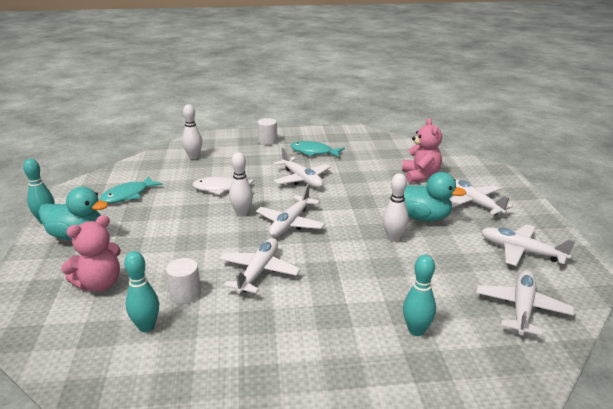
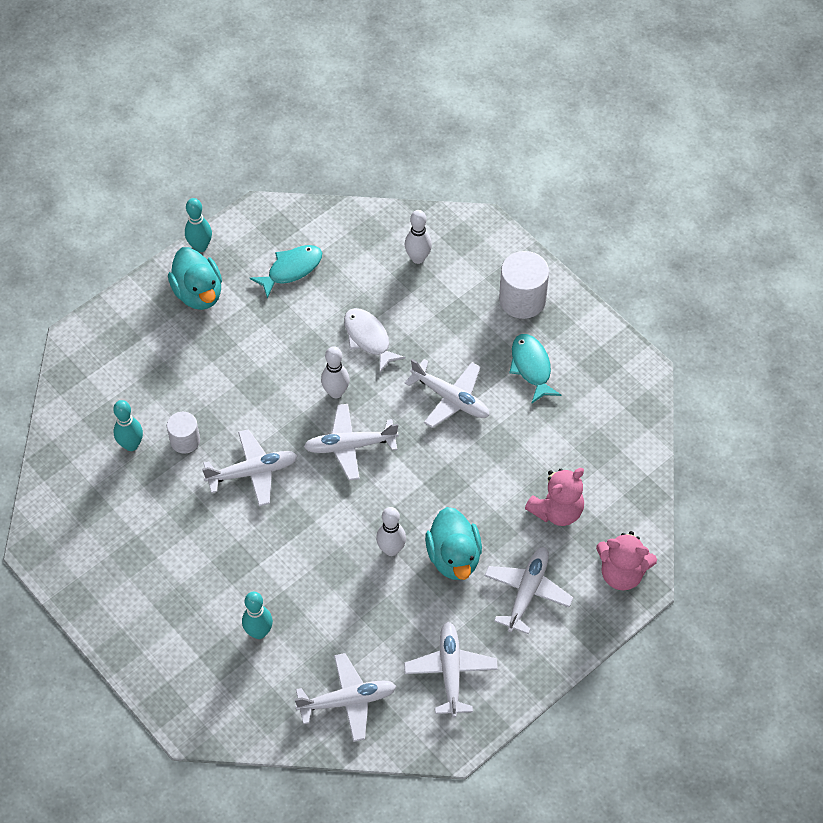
camera: 55 degrees right, 30 degrees up
(99, 284) = (152, 371): pink teddy bear -> pink teddy bear (622, 573)
(128, 195) = (291, 269): turquoise fish -> turquoise fish turned 135 degrees clockwise
(267, 141) = (522, 299): white cylinder -> white cylinder, size x1.64
(302, 179) = (451, 398): white plane -> white plane turned 75 degrees counterclockwise

